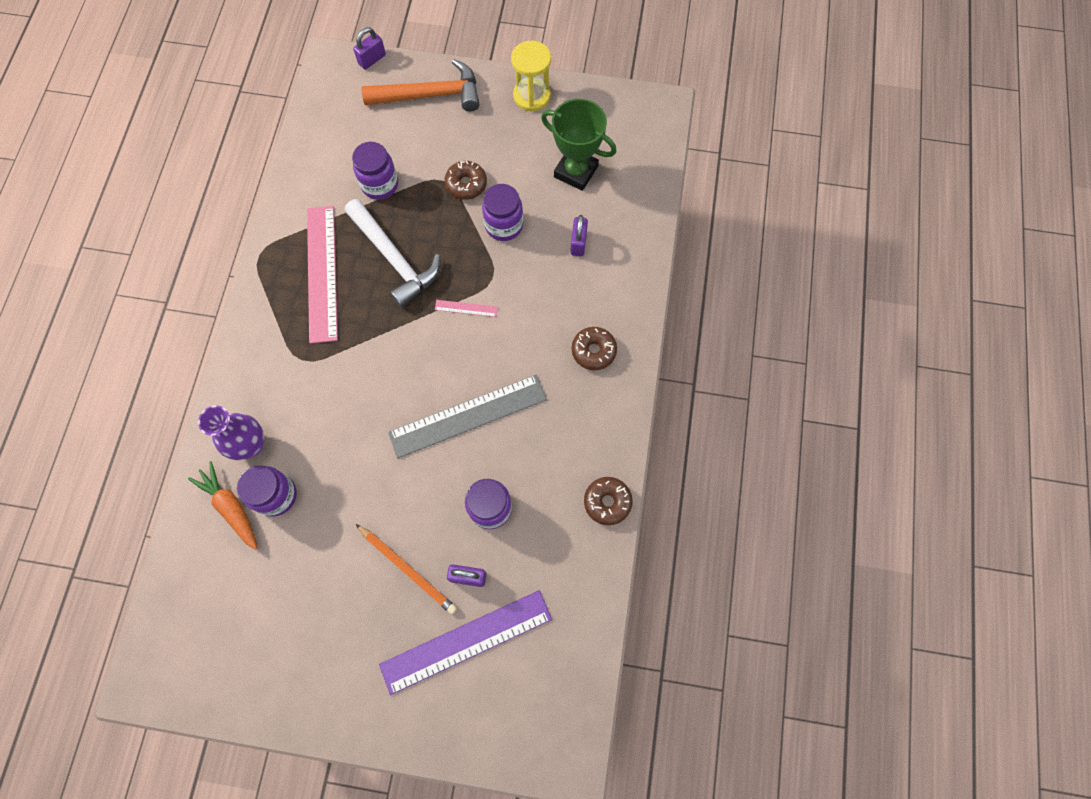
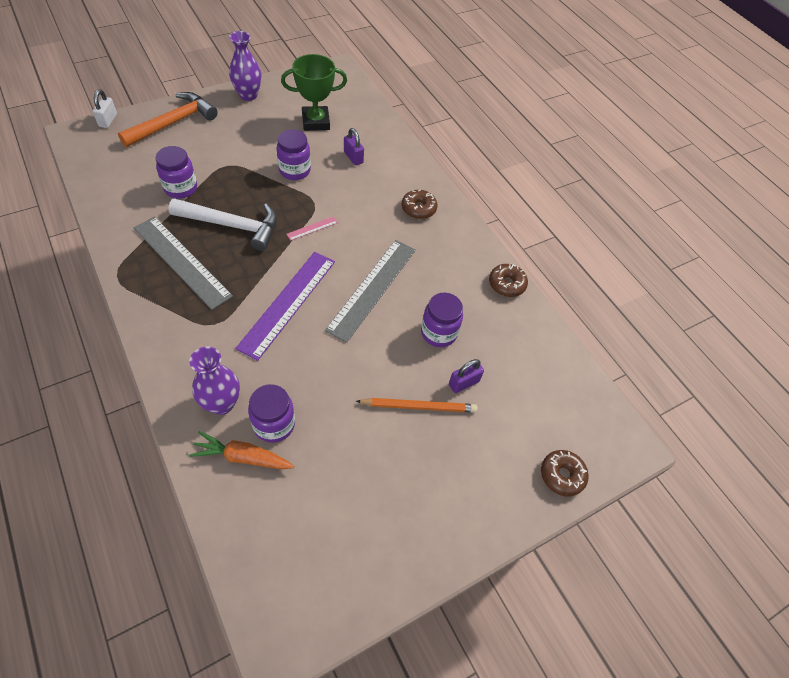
camera: 45 degrees left, 15 degrees down
(321, 273) = (181, 261): pink ruler -> grey ruler
(372, 59) = (108, 120): purple padlock -> white padlock
(466, 184) = (246, 160): brown donut -> brown donut (562, 475)
(466, 641) = (500, 423): purple ruler -> purple ruler (287, 303)
(532, 96) = (248, 95): yellow hourglass -> purple vase

